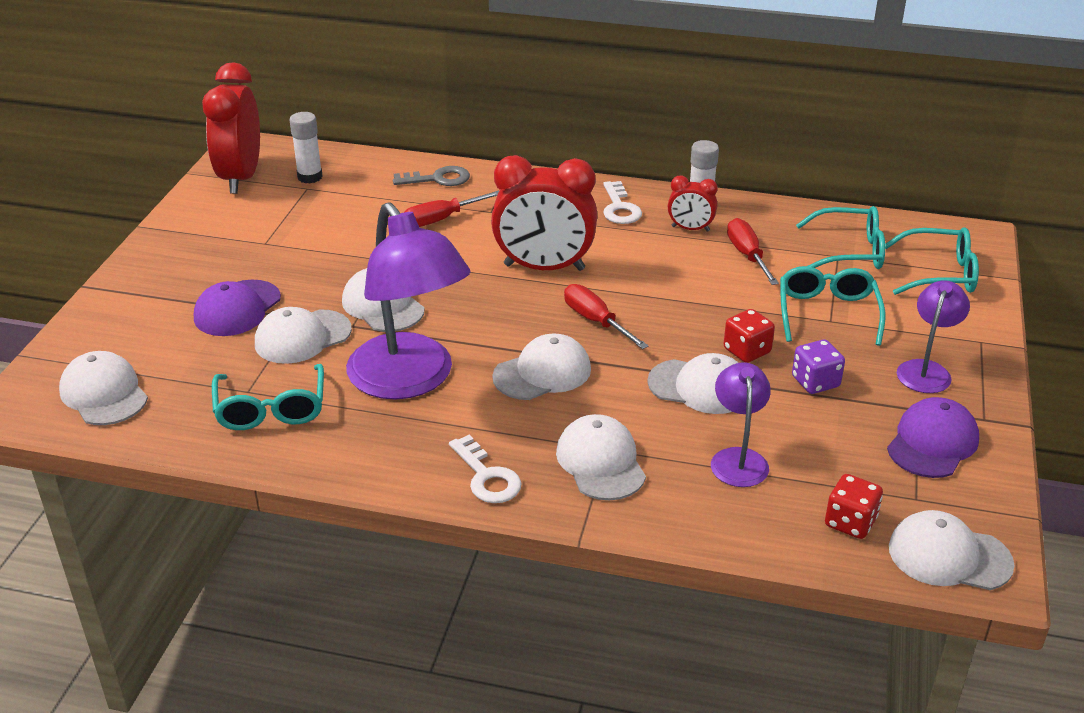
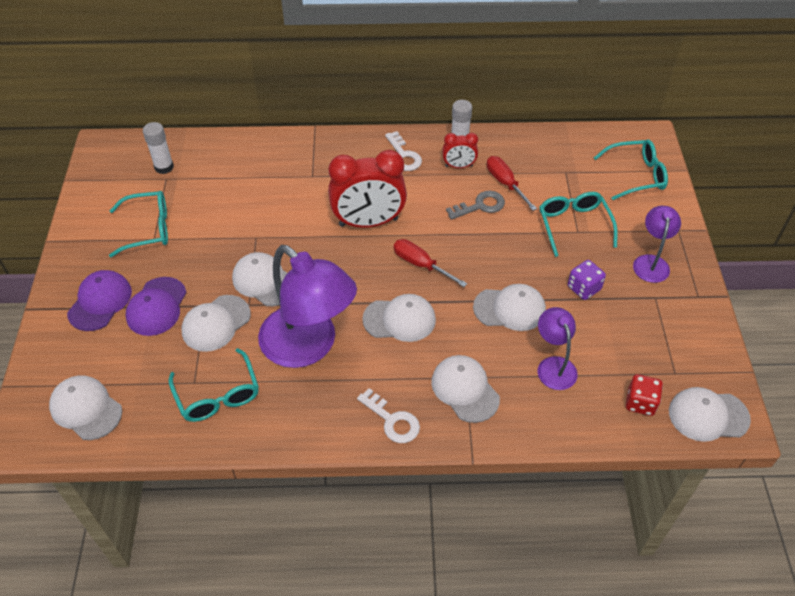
camera: 15 degrees left, 15 degrees up
(241, 177) = (110, 177): red clock -> none
(438, 179) = (262, 151): grey key -> grey key (480, 206)
(441, 219) = (278, 190): red screwdriver -> none
(542, 373) = (399, 319): white cap -> white cap turned 45 degrees clockwise
(747, 351) = (531, 270): red dice -> none
(850, 251) = (572, 166): turquoise glasses -> turquoise glasses (148, 229)
(932, 443) = (672, 324): purple cap -> purple cap (100, 302)

